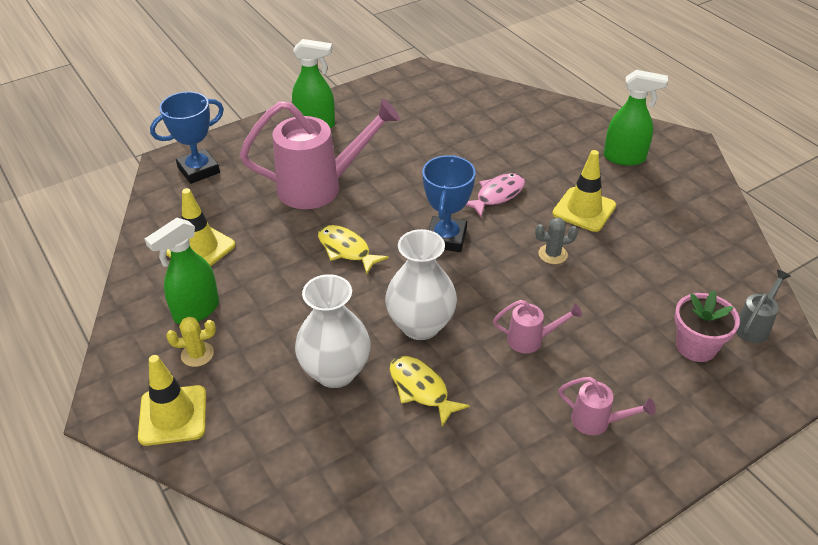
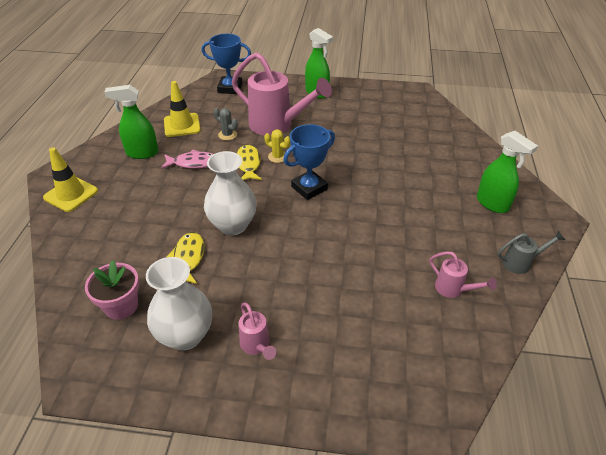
camera: 40 degrees right, 0 degrees up
(197, 354) = (116, 173): yellow cactus -> yellow cactus (278, 157)
(335, 372) = (161, 221): white vase -> white vase (185, 335)
(497, 195) = (372, 181): pink fish -> pink fish (193, 163)
(531, 340) = (282, 273): pink watering can -> pink watering can (453, 289)
(552, 254) = (361, 233): grey cactus -> grey cactus (227, 135)
(584, 210) = (418, 219): yellow traffic cone -> none
(696, 346) = (383, 349): pink flower pot -> pink flower pot (121, 306)
(754, 326) = (447, 366): grey watering can -> grey watering can (521, 263)

